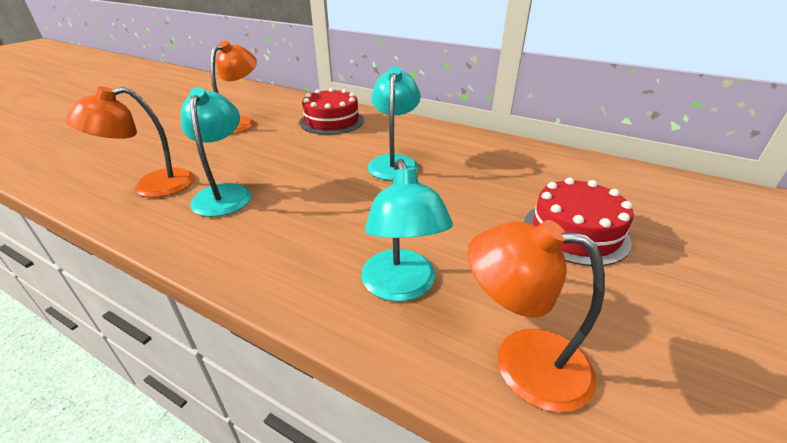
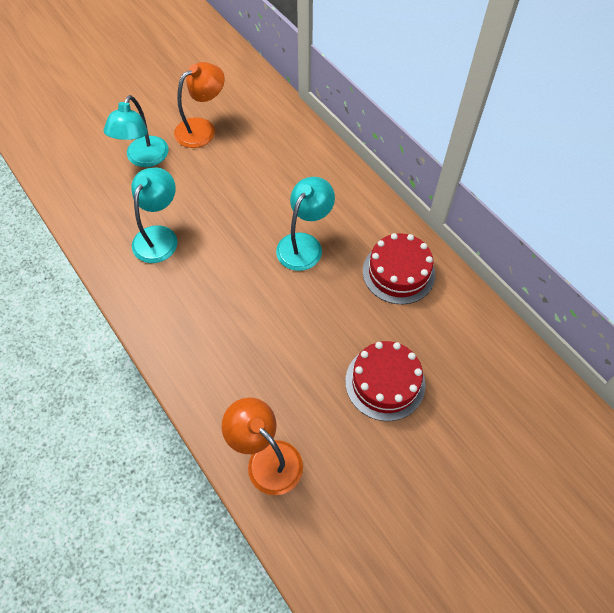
camera: 25 degrees right, 25 degrees up
(152, 186) = (111, 206): orange lamp -> none
(332, 121) = (285, 155): red cake -> red cake (398, 272)
(401, 287) = (233, 379): turquoise lamp -> turquoise lamp (144, 159)

